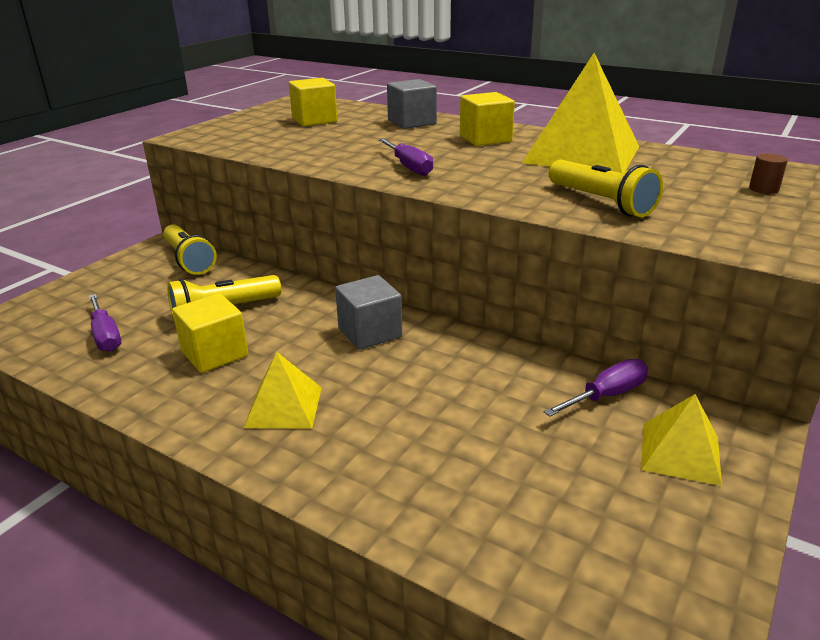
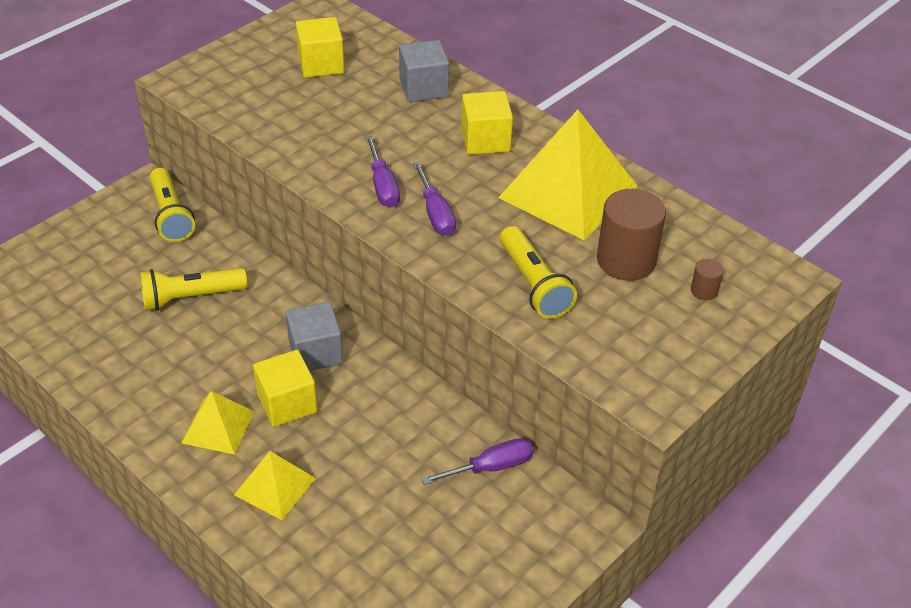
camera: 10 degrees right, 15 degrees up
(105, 335) = (82, 312): purple screwdriver -> purple screwdriver (435, 213)
(214, 353) = (173, 353): yellow cube -> yellow cube (287, 403)
(673, 181) = (626, 260): none -> brown cylinder
(680, 453) = (517, 537): yellow pyramid -> yellow pyramid (275, 486)

